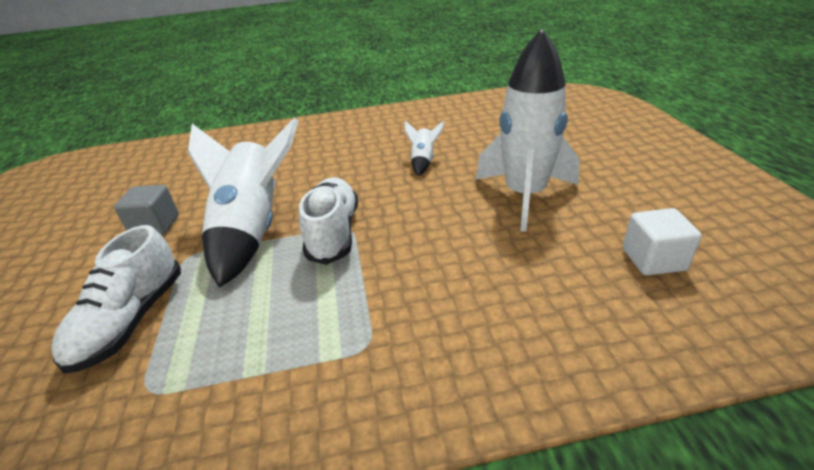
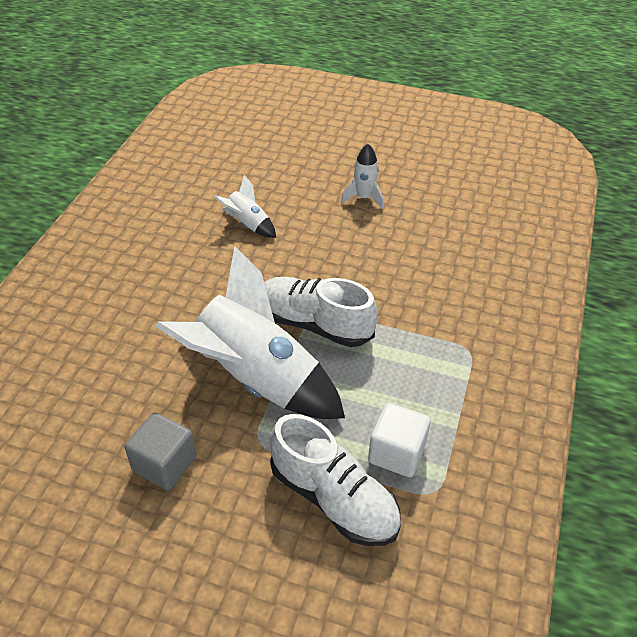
camera: 65 degrees left, 10 degrees up
(525, 196) = (364, 198): white rocket -> white rocket, size x0.44
(653, 259) = (481, 187): white cube -> white cube (396, 453)

